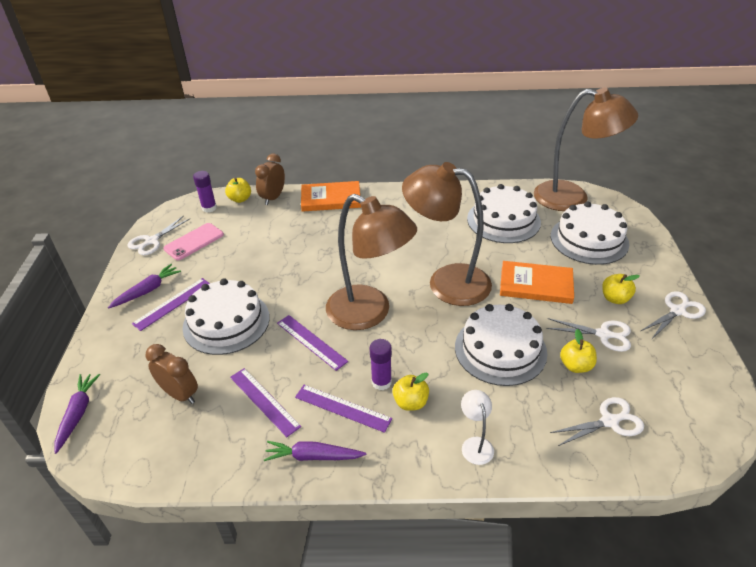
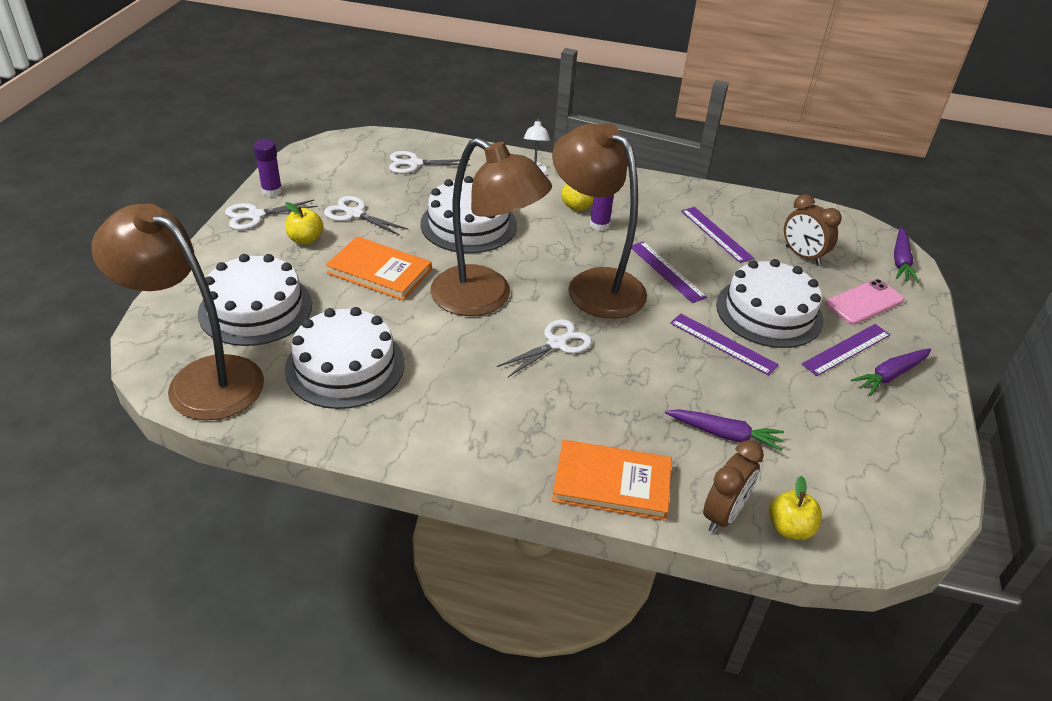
camera: 170 degrees left, 0 degrees up
(151, 241) = (926, 463): white scissors -> white scissors (557, 344)
(194, 242) = (850, 445): pink phone -> pink phone (864, 302)
(209, 208) = (846, 519): purple glue stick -> purple glue stick (272, 191)
(313, 456) = (671, 193): purple carrot -> purple carrot (724, 434)
(342, 408) = (641, 215): purple ruler -> purple ruler (723, 344)
(575, 366) = (407, 199): yellow apple -> none

